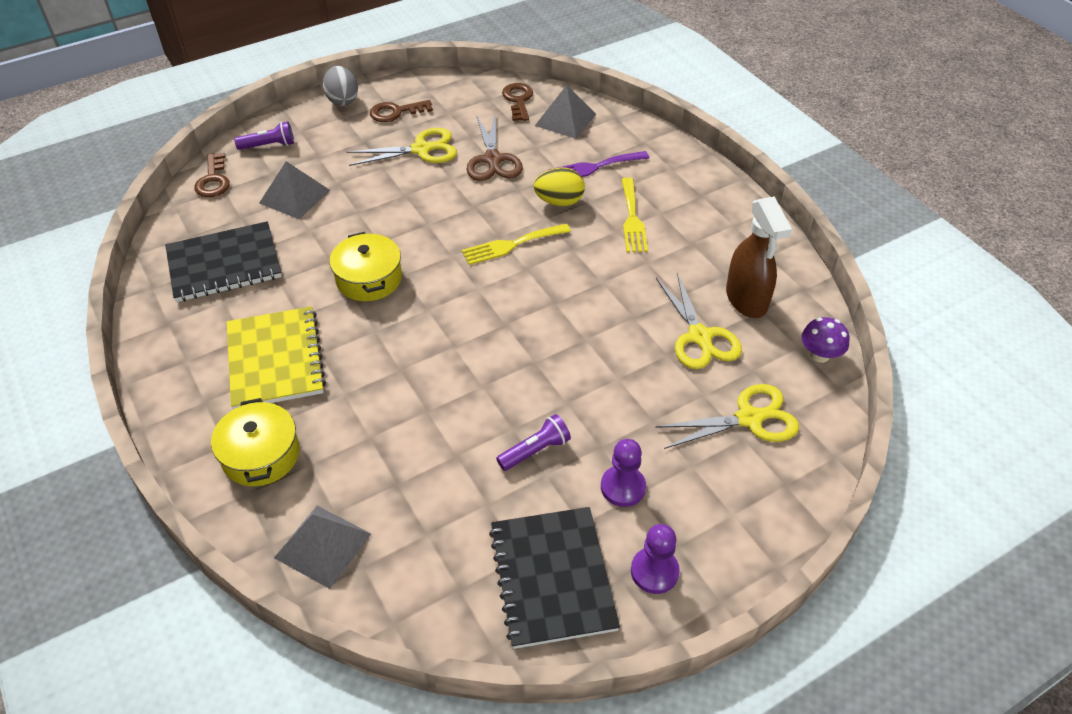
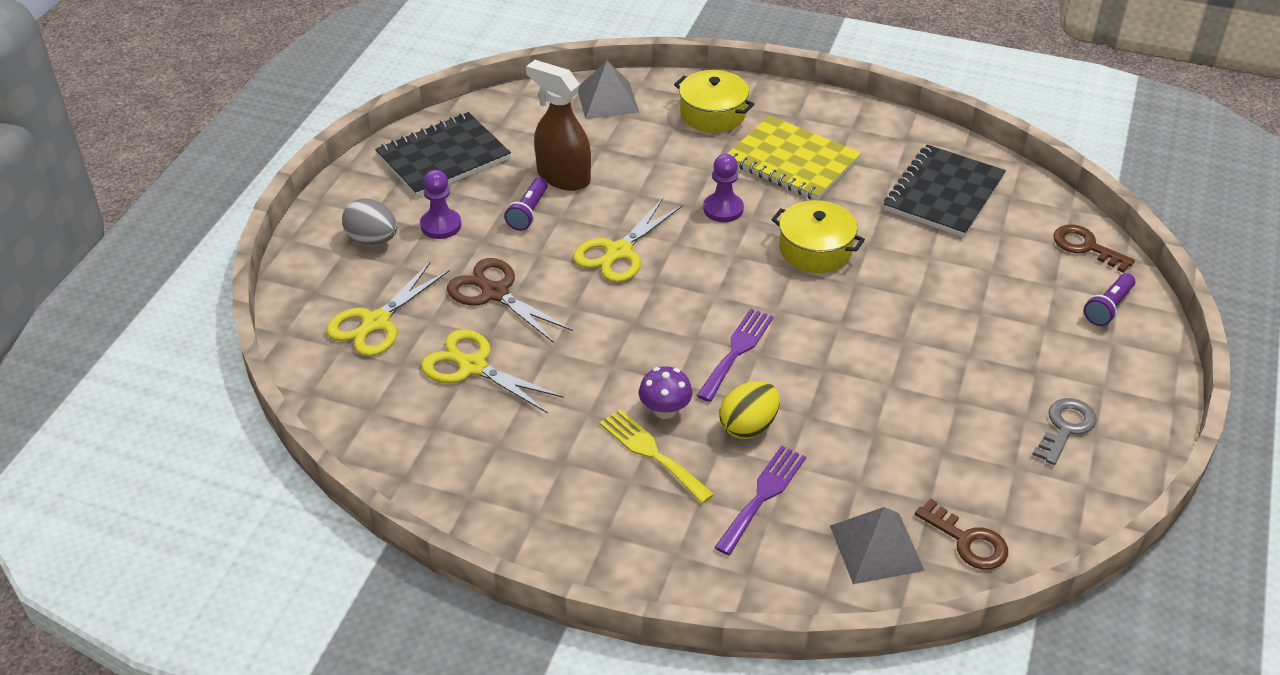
camera: 140 degrees right, 5 degrees down
(294, 196) = (993, 276): grey pyramid -> none
(342, 100) = (1143, 406): grey egg -> grey egg (372, 240)
(396, 112) = (1065, 428): brown key -> grey key
(421, 149) = (966, 398): yellow scissors -> yellow scissors (619, 252)
(493, 159) = (879, 434): brown scissors -> brown scissors (495, 293)
(511, 245) = (736, 351): yellow fork -> purple fork
(552, 578) = (443, 157): black notebook -> black notebook turned 75 degrees counterclockwise
(654, 571) = (376, 193): purple pawn -> purple pawn (723, 209)
(746, 300) = (455, 430): brown spray bottle -> brown spray bottle (563, 177)
(819, 355) = (345, 414): purple mushroom -> purple mushroom (665, 410)

